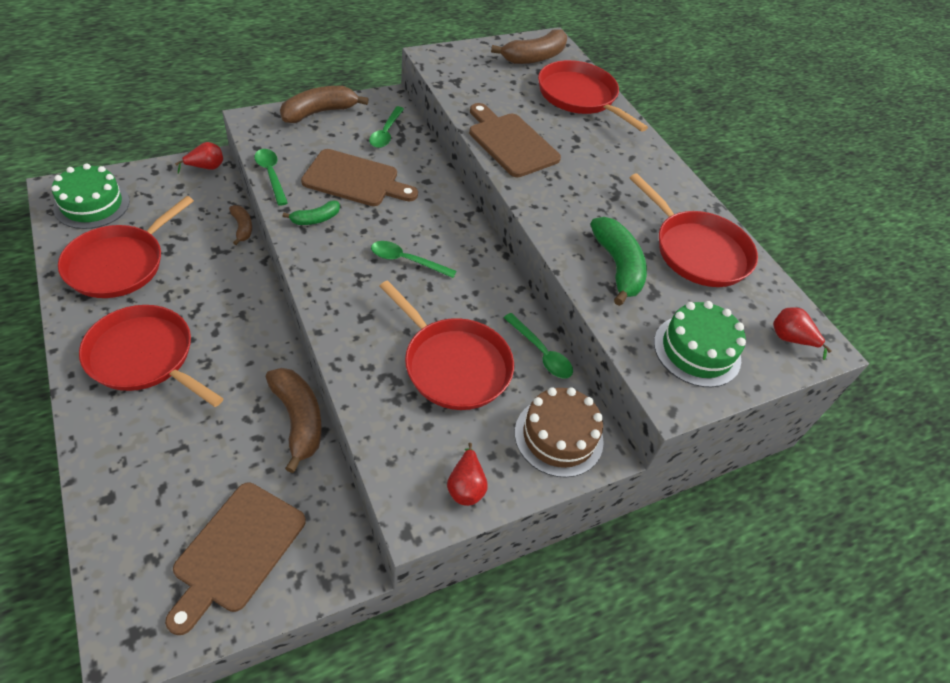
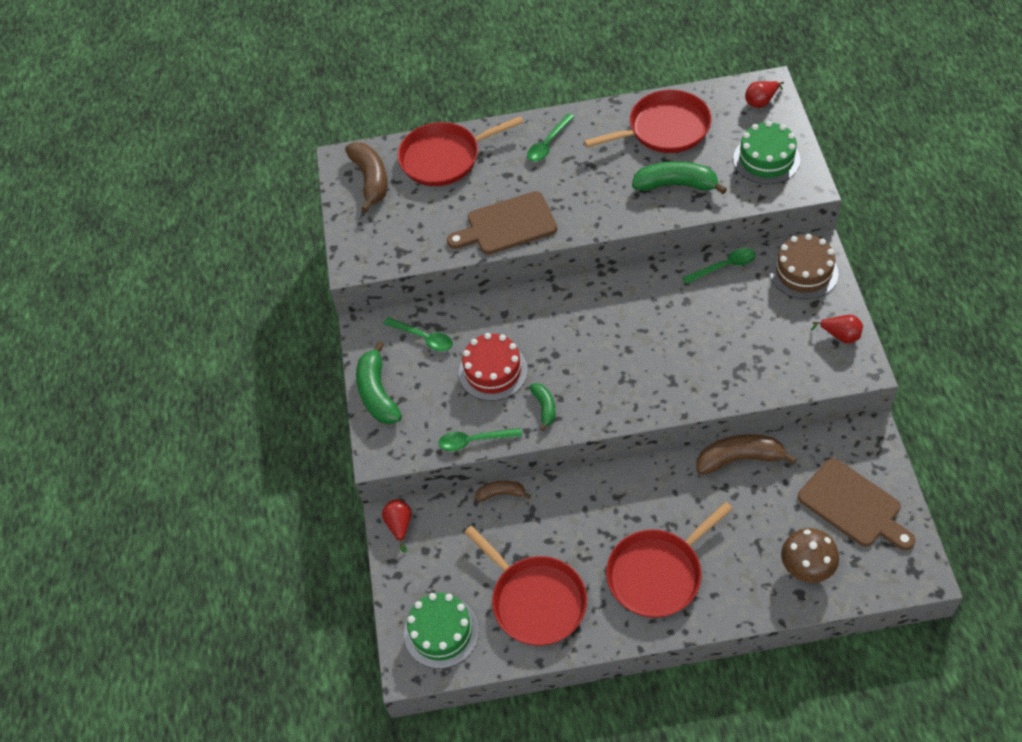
camera: 60 degrees left, 5 degrees up
(146, 503) = (807, 566): none -> brown mushroom
(319, 112) = (377, 393): brown banana -> green banana
(355, 180) = (493, 371): brown cutting board -> red cake
(406, 261) = (609, 343): green spoon -> green spoon (548, 144)
(453, 365) = (730, 326): red pan -> none

